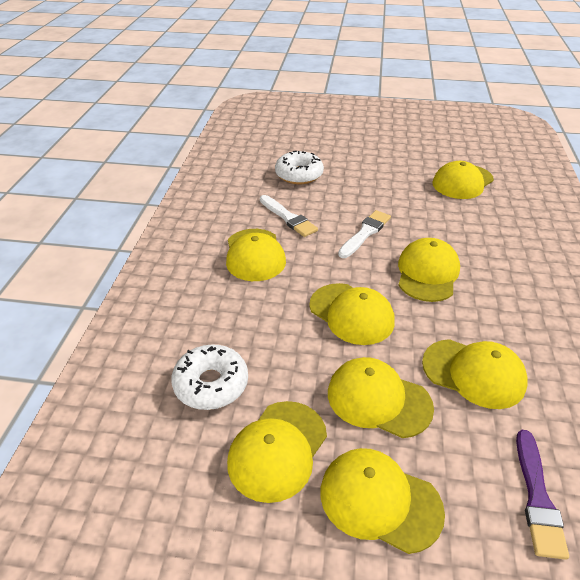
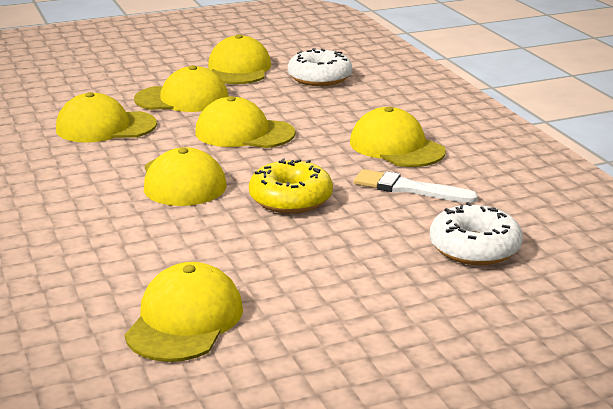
camera: 150 degrees right, 15 degrees down
(365, 233) = (290, 199): white brush -> yellow donut
(380, 500) = (156, 70): yellow cap -> none
(537, 497) = (47, 90): purple brush -> none

